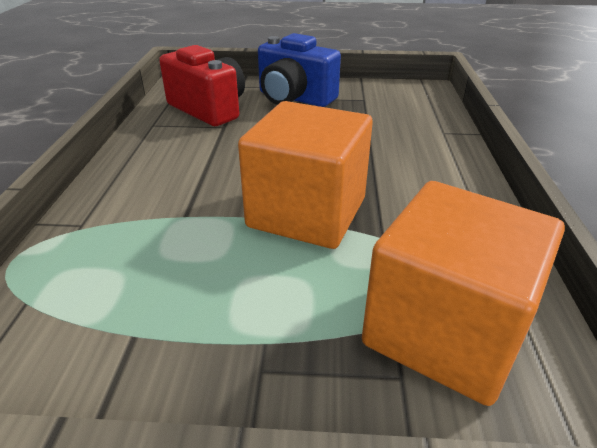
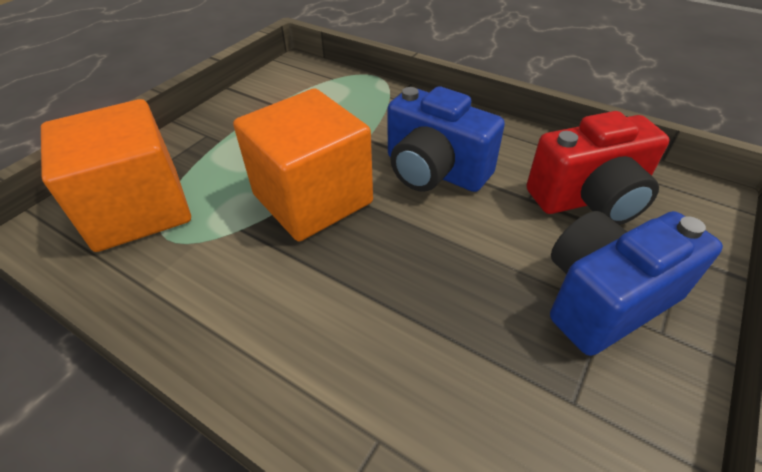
camera: 120 degrees right, 10 degrees up
(217, 165) = (434, 171): none -> blue camera

